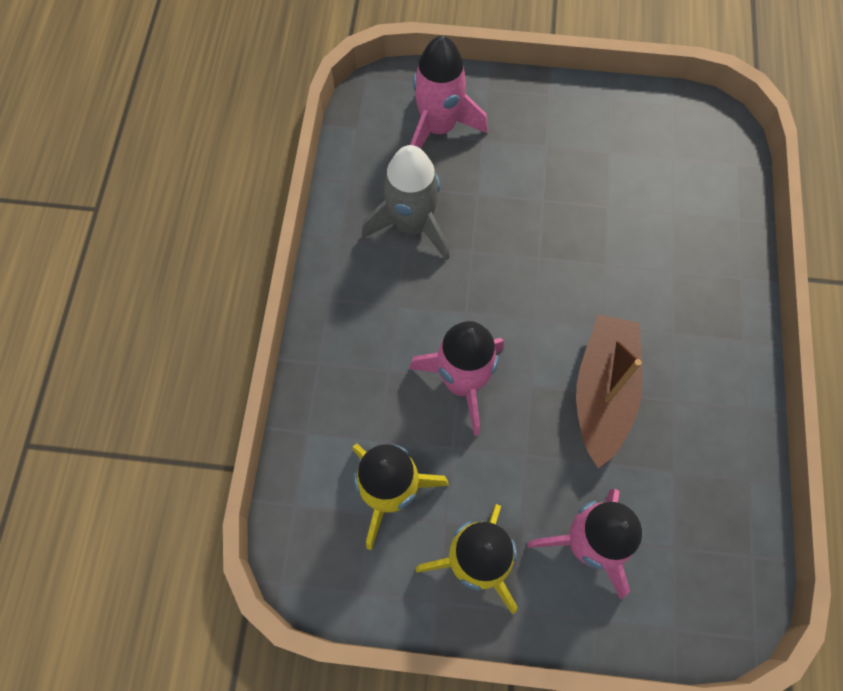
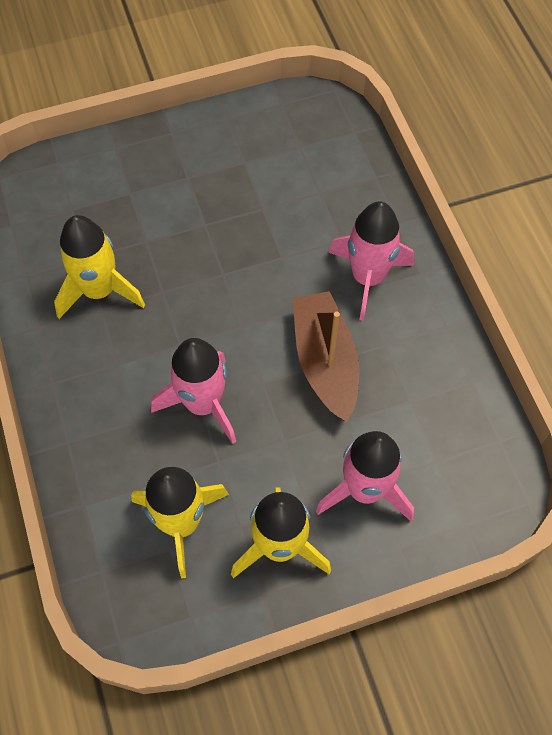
camera: 25 degrees left, 5 degrees down
(412, 226) = (99, 290): grey rocket -> yellow rocket
(438, 128) = (86, 197): pink rocket -> pink rocket (368, 278)

